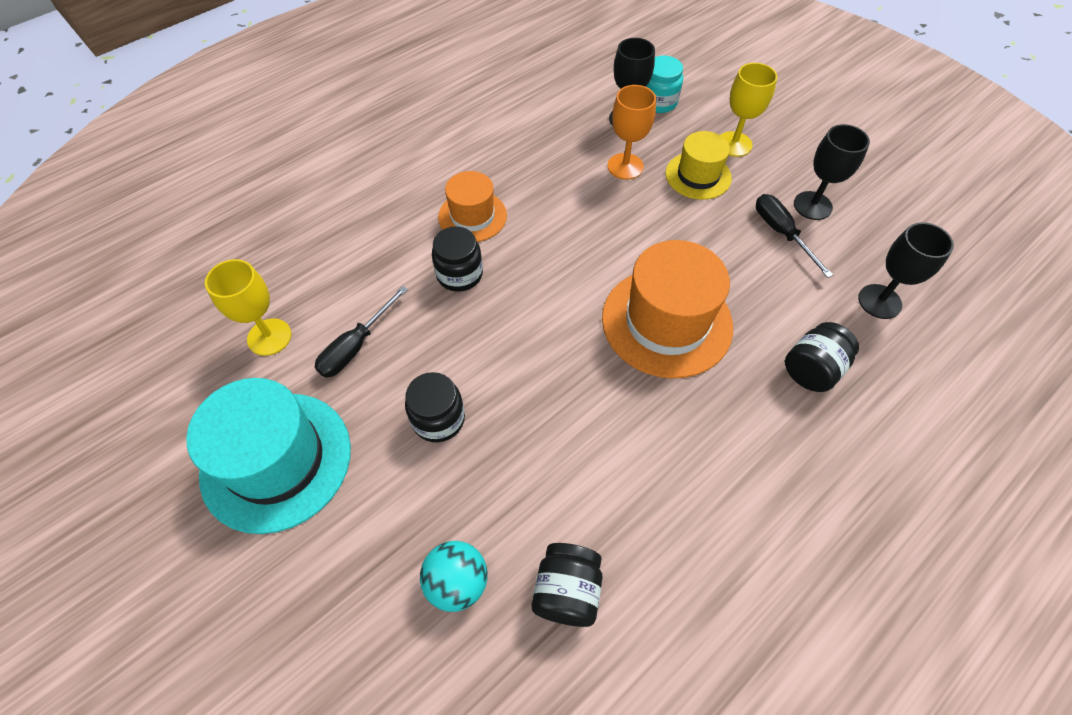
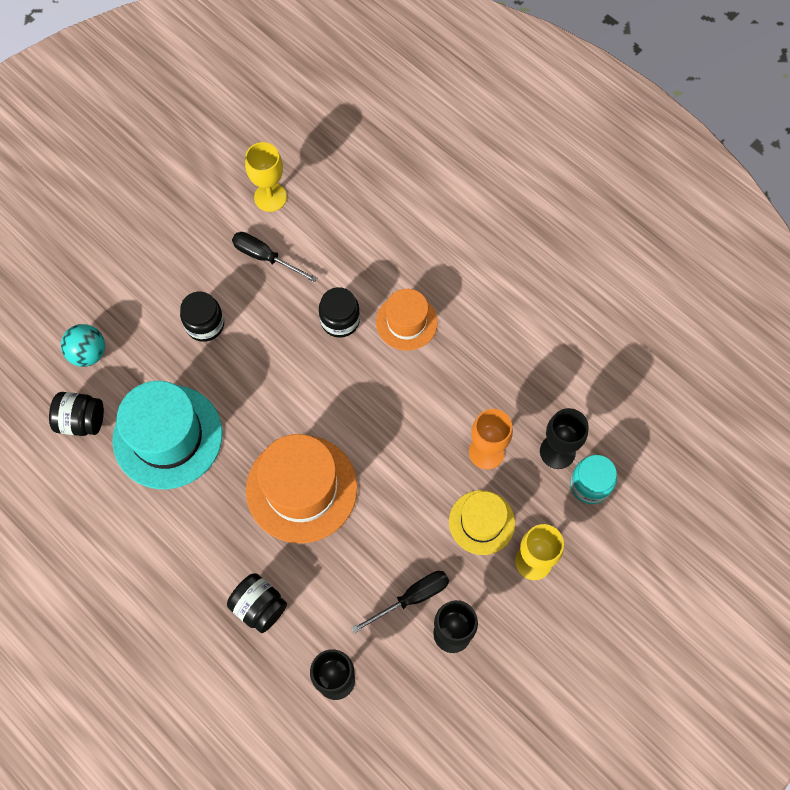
camera: 85 degrees right, 10 degrees up
(276, 460) = (171, 228): turquoise hat -> turquoise hat (167, 436)

